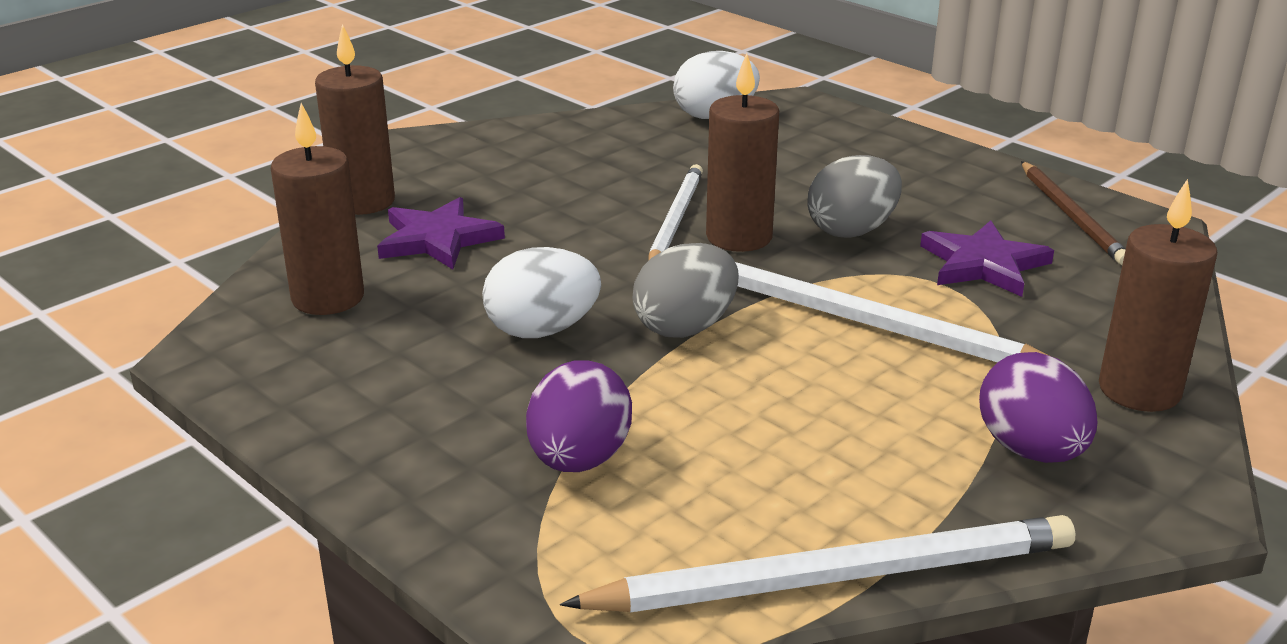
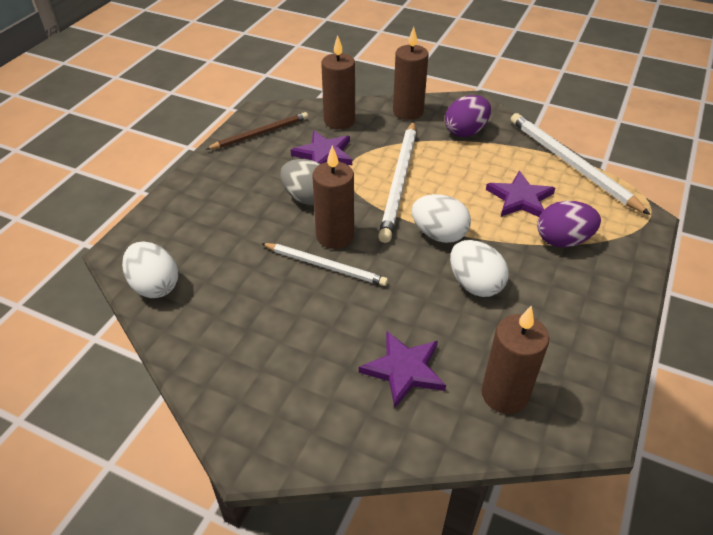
camera: 110 degrees left, 15 degrees up
(363, 202) = (372, 440): brown candle -> brown candle (339, 121)
(675, 220) = (325, 266): white pencil -> white pencil turned 150 degrees counterclockwise
(685, 327) = (439, 234): grey egg -> white egg
(738, 449) = (520, 198): none -> purple star

